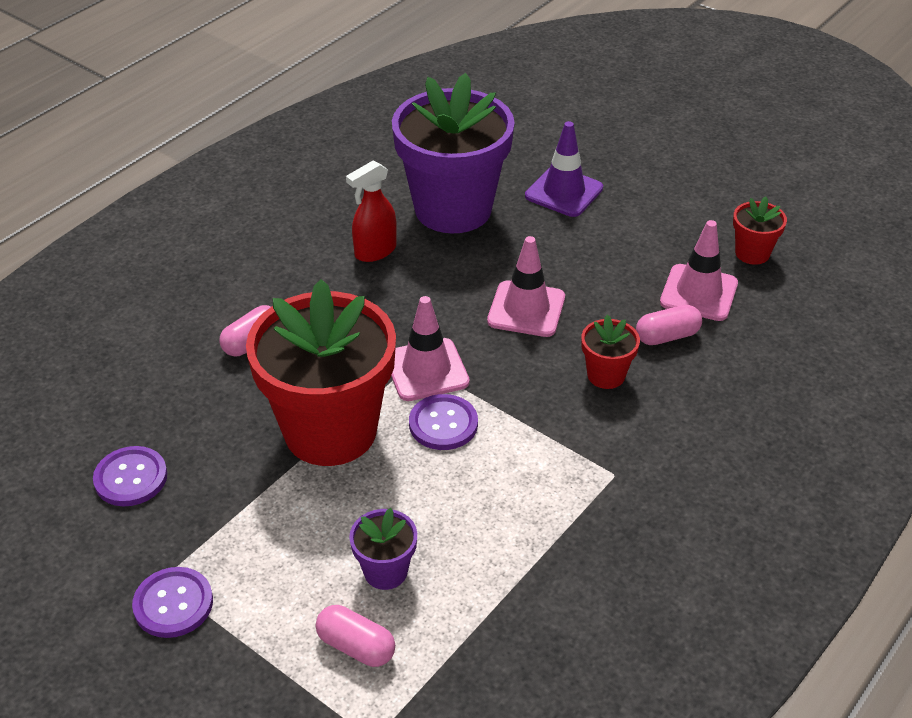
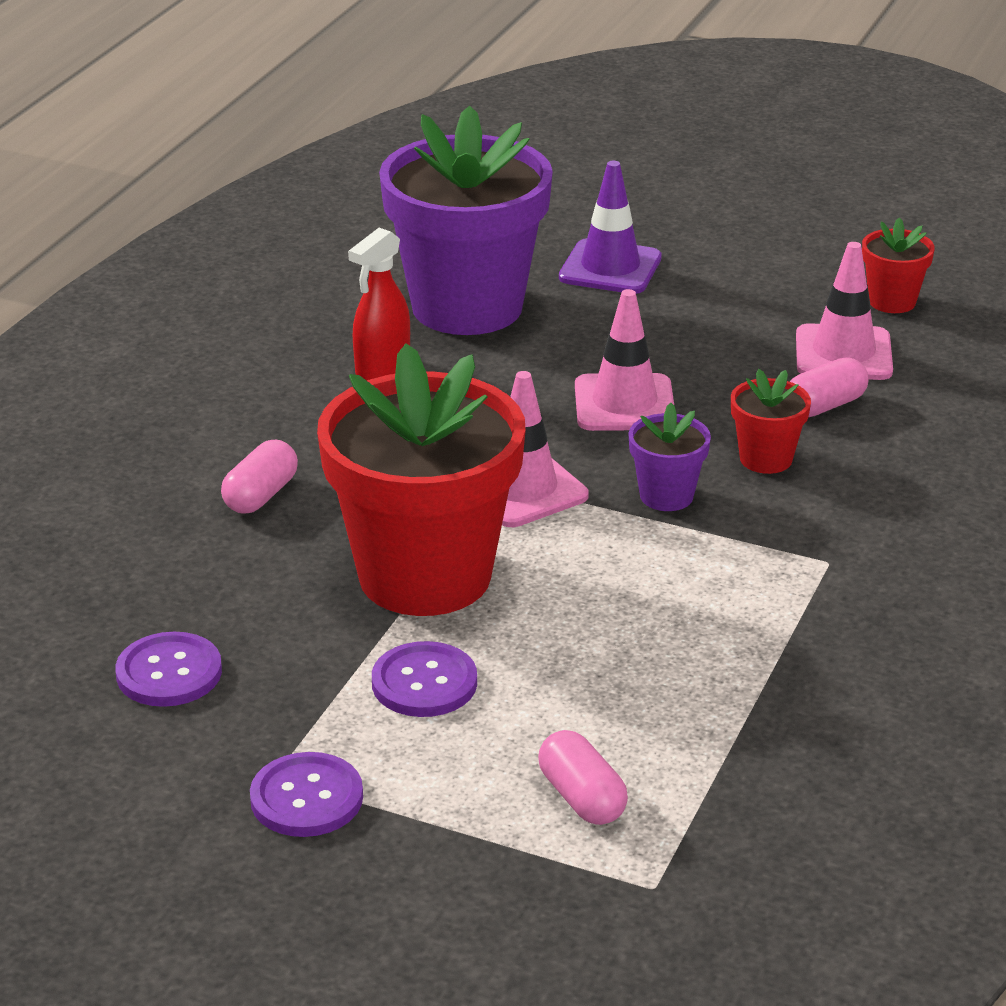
camera: 15 degrees left, 10 degrees down
(356, 646) = (581, 798): pink capsule -> pink capsule turned 45 degrees clockwise
(385, 571) = (580, 713): purple flower pot -> purple flower pot (666, 496)
(443, 424) = (576, 544): purple button -> purple button (424, 683)

